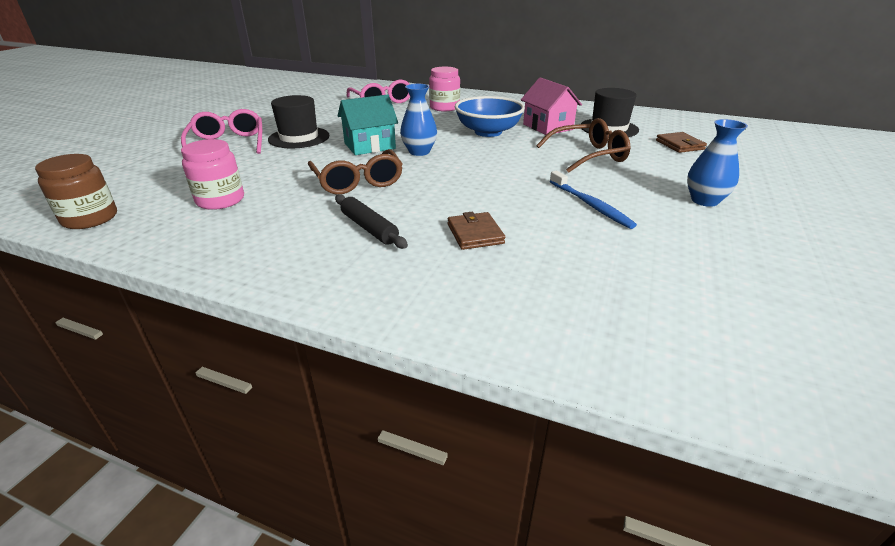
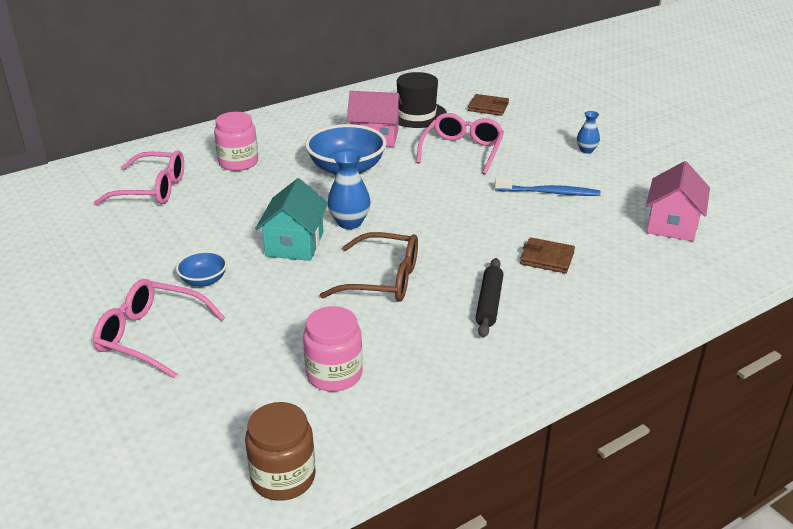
camera: 55 degrees left, 0 degrees up
(299, 138) = (204, 280): black hat -> blue bowl
(369, 228) = (489, 303): black rolling pin -> black rolling pin turned 75 degrees counterclockwise
(588, 155) = (462, 151): brown glasses -> pink glasses
(653, 286) = (672, 224): none -> pink house
(704, 201) = (586, 150): blue vase -> blue vase, size x0.61

